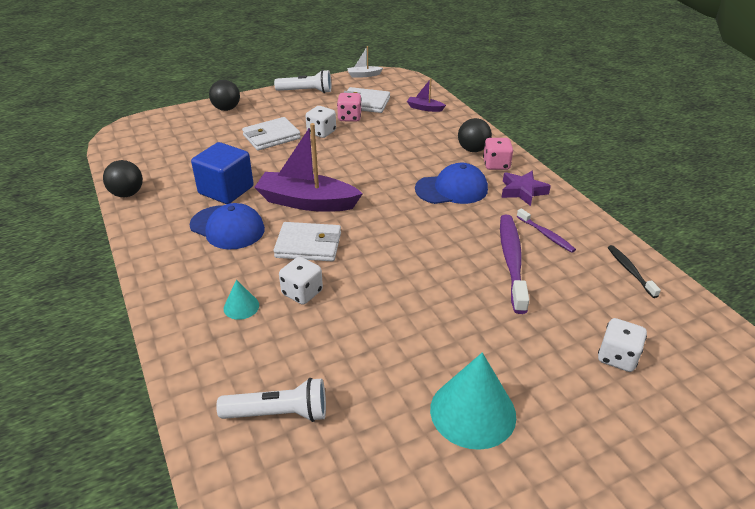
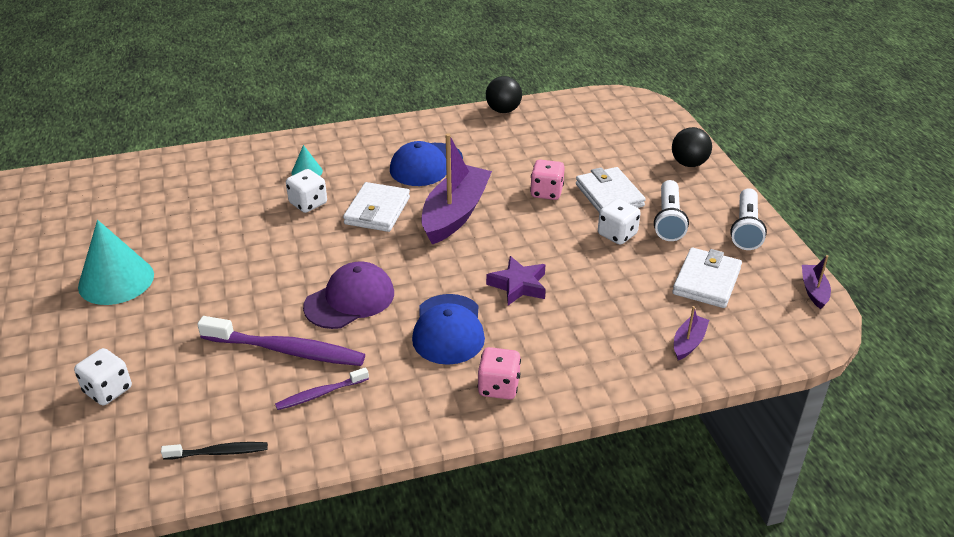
camera: 100 degrees right, 0 degrees up
(226, 190) = (494, 164): blue cube -> none
(279, 413) = (181, 187): white flashlight -> white flashlight (668, 220)
(349, 117) = (659, 262): pink dice -> pink dice (546, 192)
(363, 75) = (814, 291): white boat -> purple boat
(438, 239) = (350, 300): none -> purple cap
(473, 150) = (547, 371): black ball -> none
(522, 191) = (423, 398): purple star -> purple star (518, 285)

